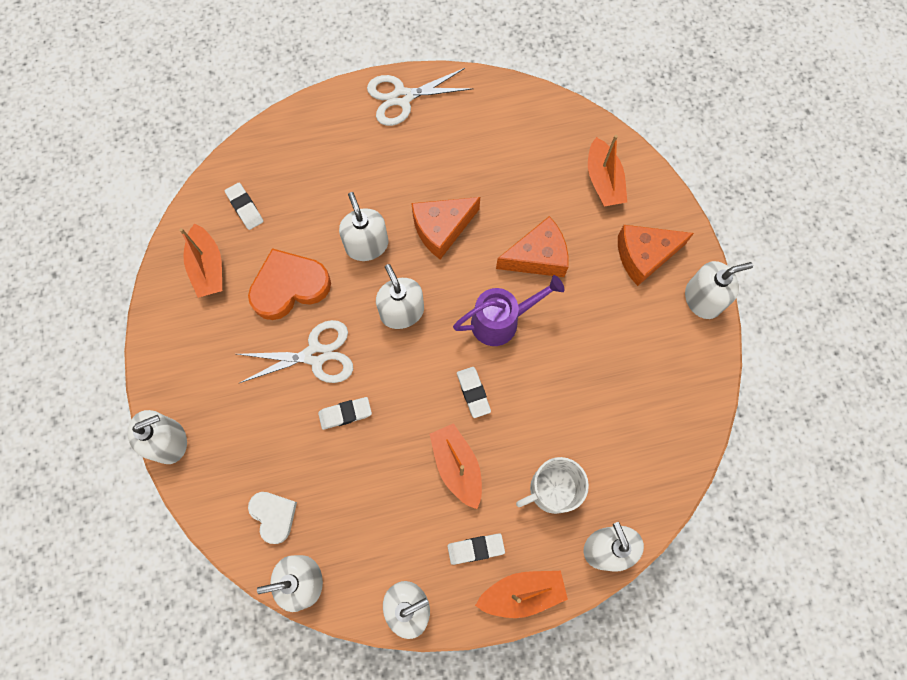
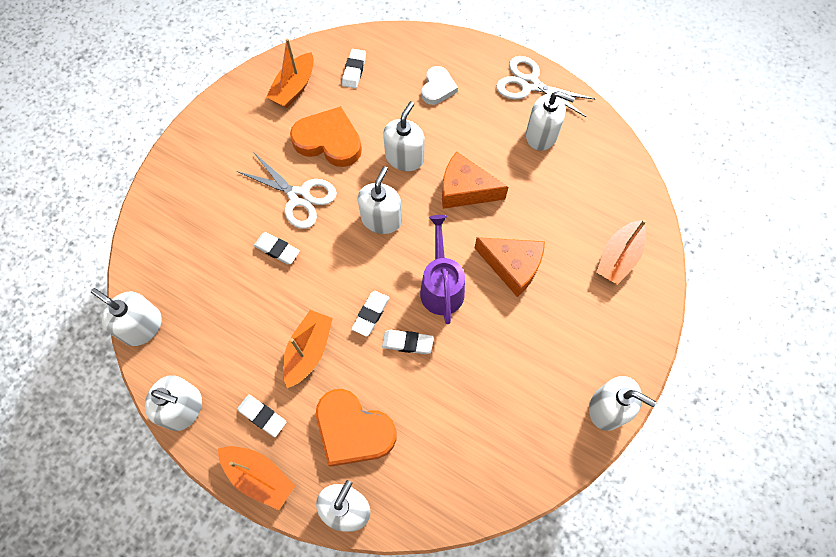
camera: 45 degrees right, 5 degrees down
(168, 441) = (163, 169): white soap dispenser -> white soap dispenser (541, 135)
(274, 515) = (170, 270): white heart -> white heart (438, 88)
(502, 321) = (441, 286): purple watering can -> purple watering can turned 120 degrees counterclockwise
(523, 387) = (407, 343): none -> white eraser
(552, 489) = (353, 430): white mug -> orange heart
(644, 255) = (594, 336): orange cheese -> none

